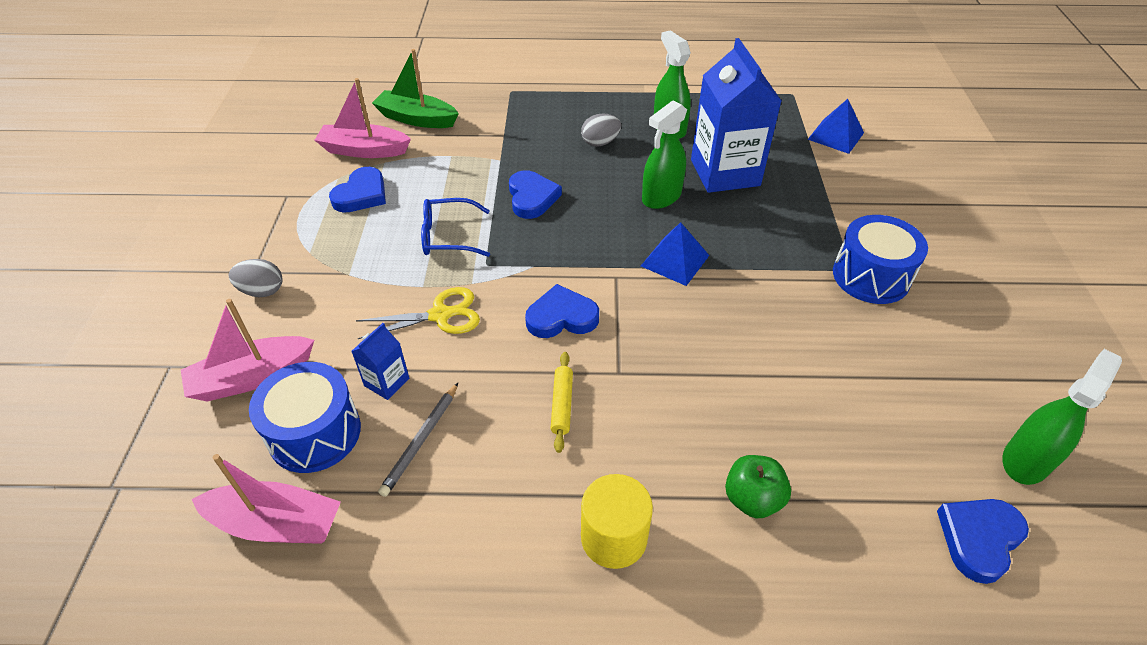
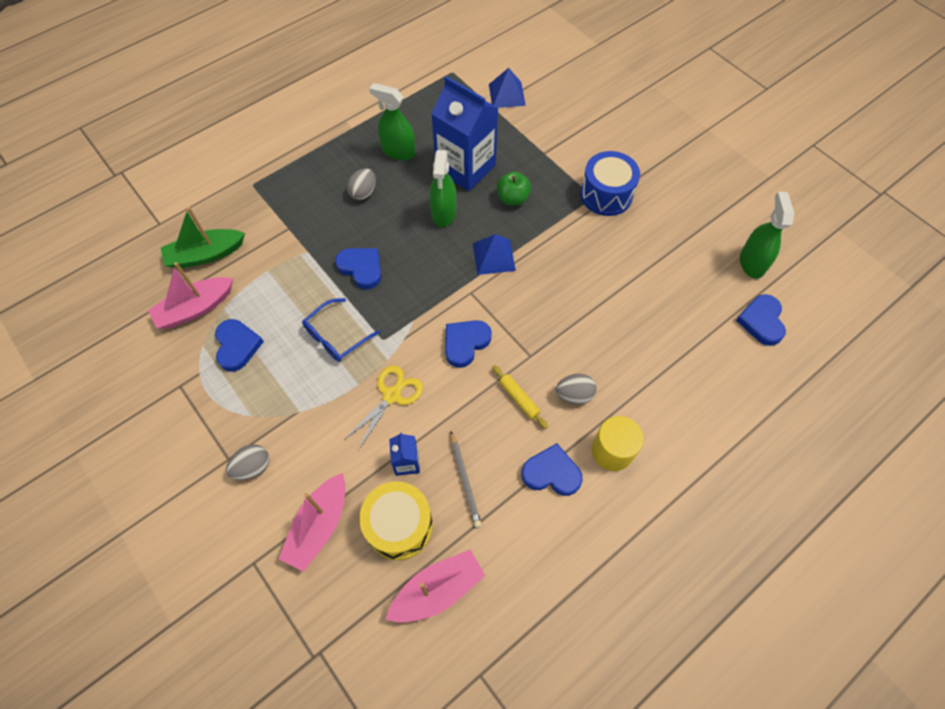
camera: 40 degrees left, 15 degrees up
(315, 433) = (399, 525): blue drum -> yellow drum
(518, 505) = (551, 473): none -> blue heart
(629, 444) = (574, 395): none -> grey egg
(752, 499) = (656, 378): green apple -> green apple (512, 198)

